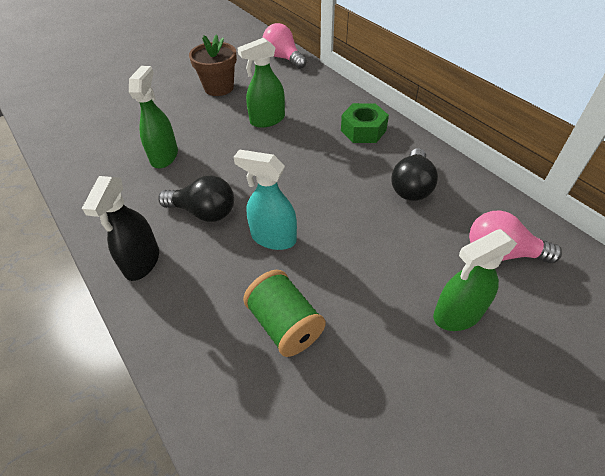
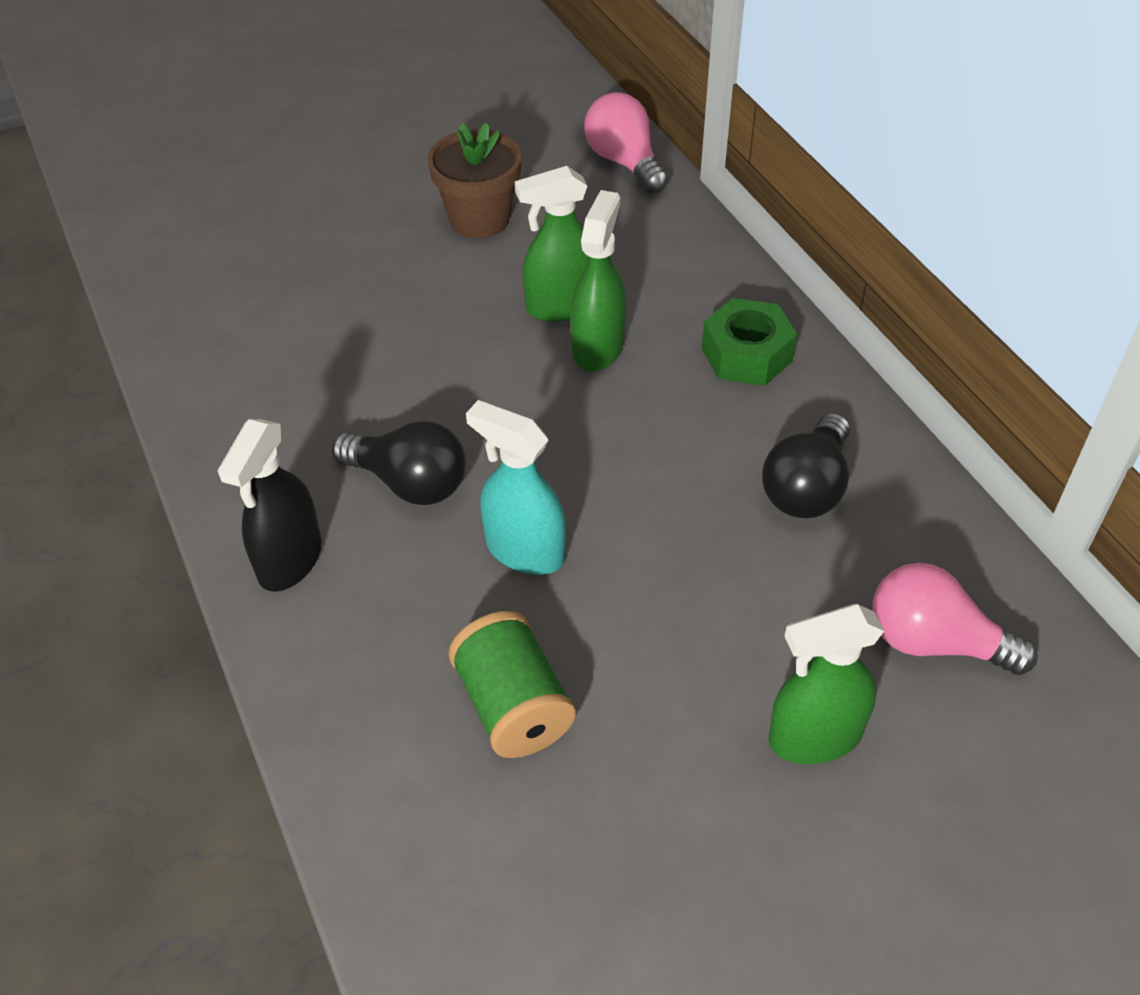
camera: 10 degrees right, 0 degrees up
(164, 156) = (353, 359): green spray bottle -> green spray bottle (598, 347)

